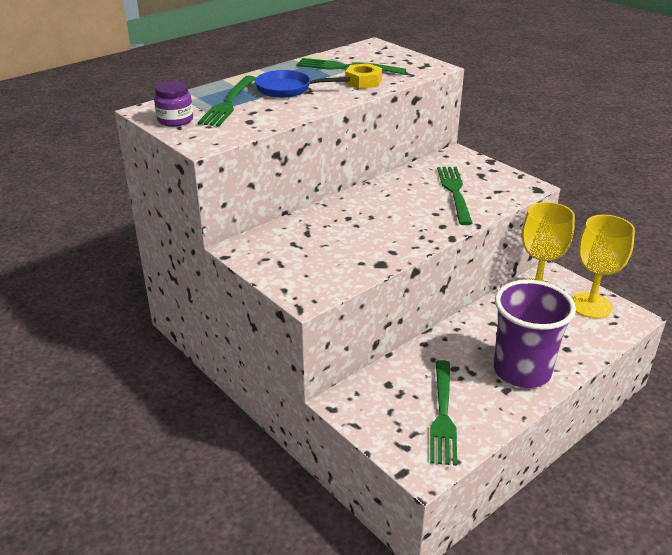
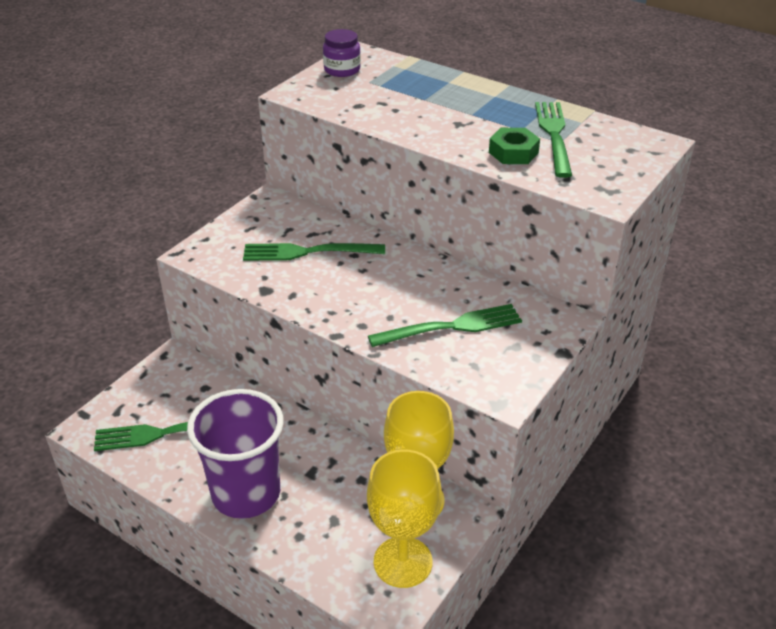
camera: 75 degrees right, 5 degrees up
(228, 103) = (398, 86): green fork -> green fork (308, 252)
(287, 89) = (457, 110): blue pan -> none
(363, 81) = (513, 152): yellow nut -> green nut

